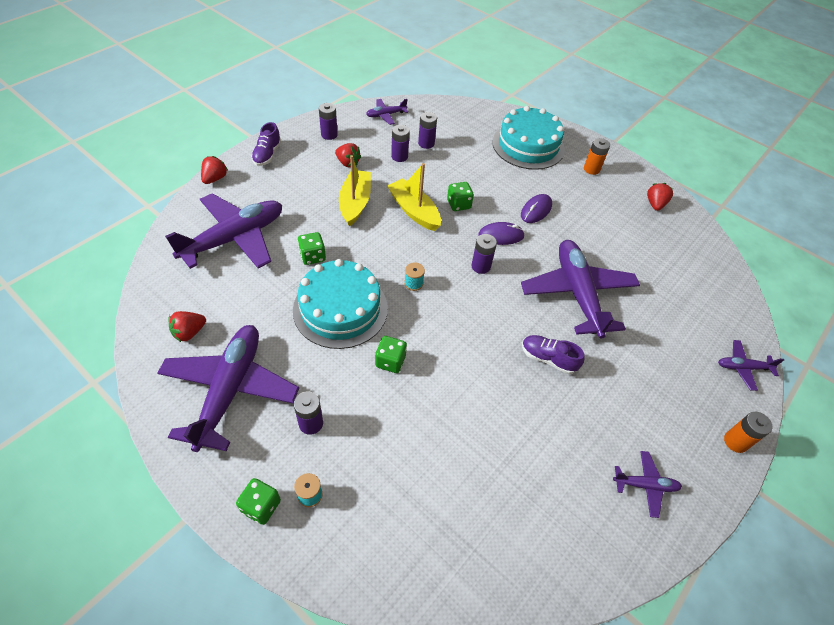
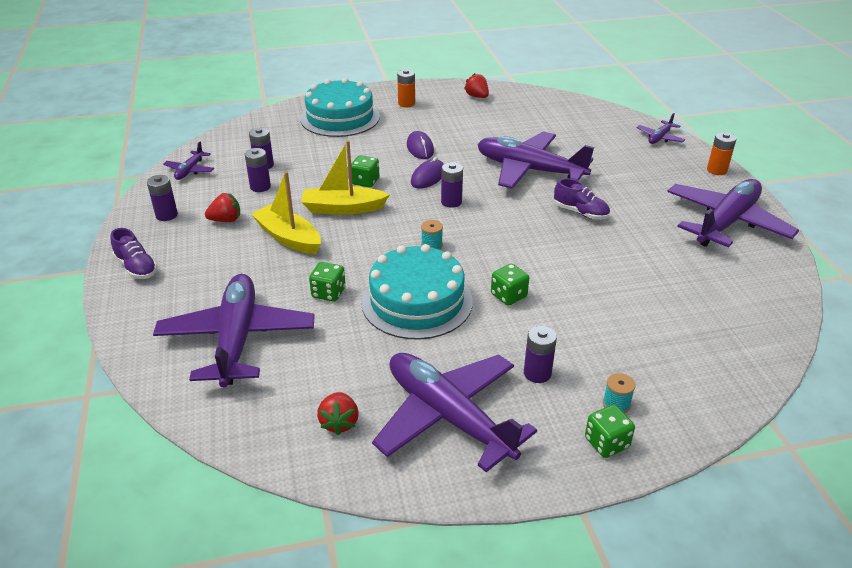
camera: 50 degrees left, 15 degrees down
(215, 178) = (120, 320): red strawberry -> none
(548, 359) = (580, 213): purple shoe -> purple shoe turned 120 degrees counterclockwise
(645, 485) = (726, 222): purple plane -> purple plane, size x2.21

